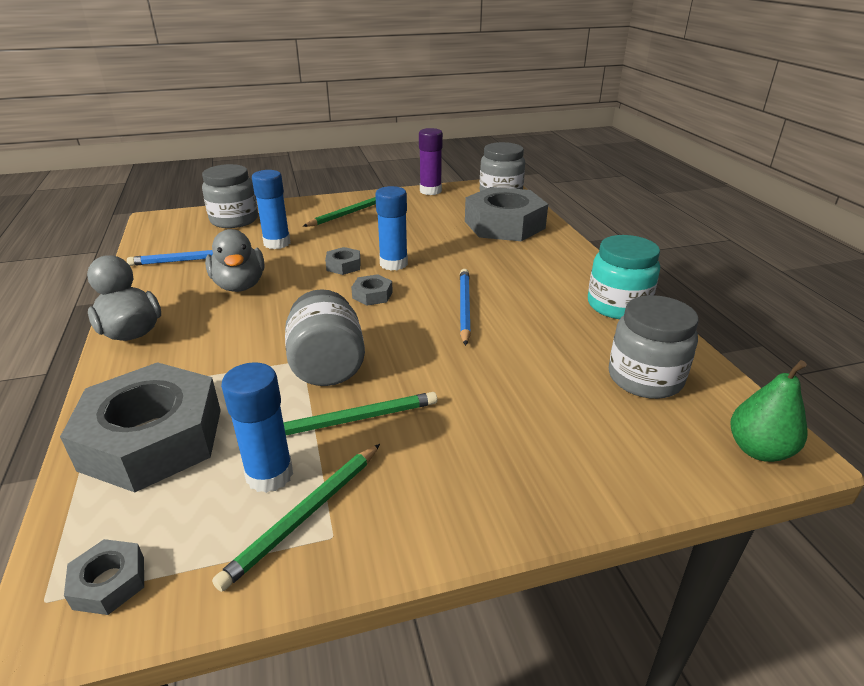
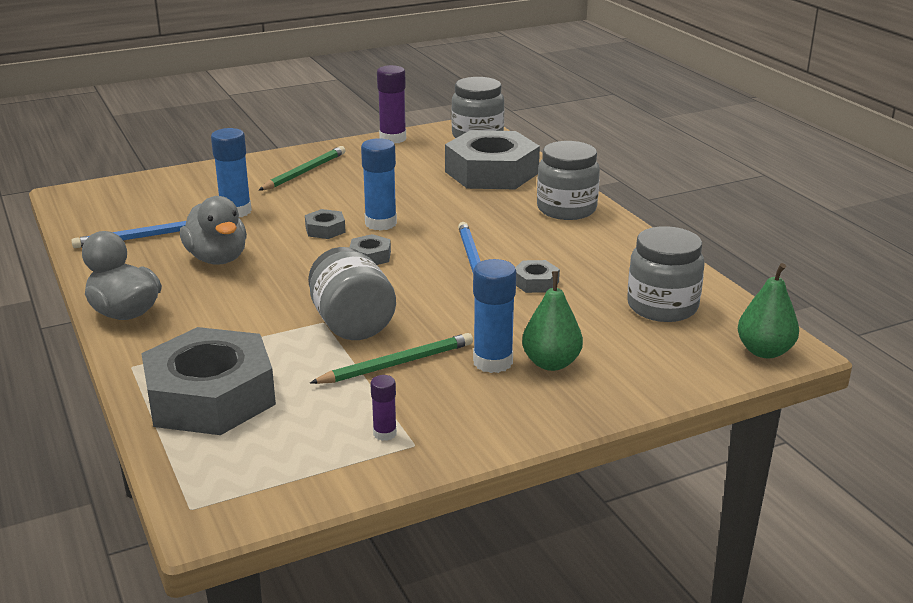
camera: 10 degrees left, 5 degrees down
(109, 582) = (239, 492): grey nut -> grey nut (535, 282)
(234, 220) = (168, 189): grey jar -> grey jar (566, 209)
(269, 475) = (338, 411): blue glue stick -> blue glue stick (493, 362)
(305, 515) = (385, 433): green pencil -> purple glue stick
(514, 438) = (551, 363): none -> green pear
(618, 305) = (629, 246): turquoise jar -> none

